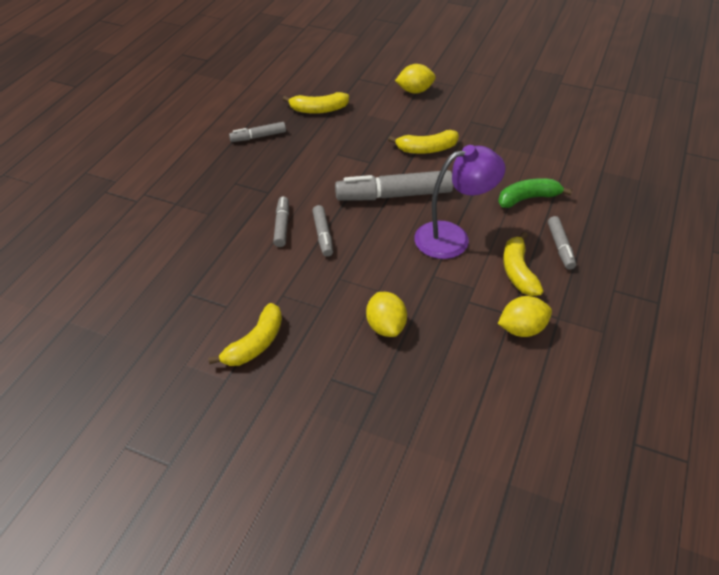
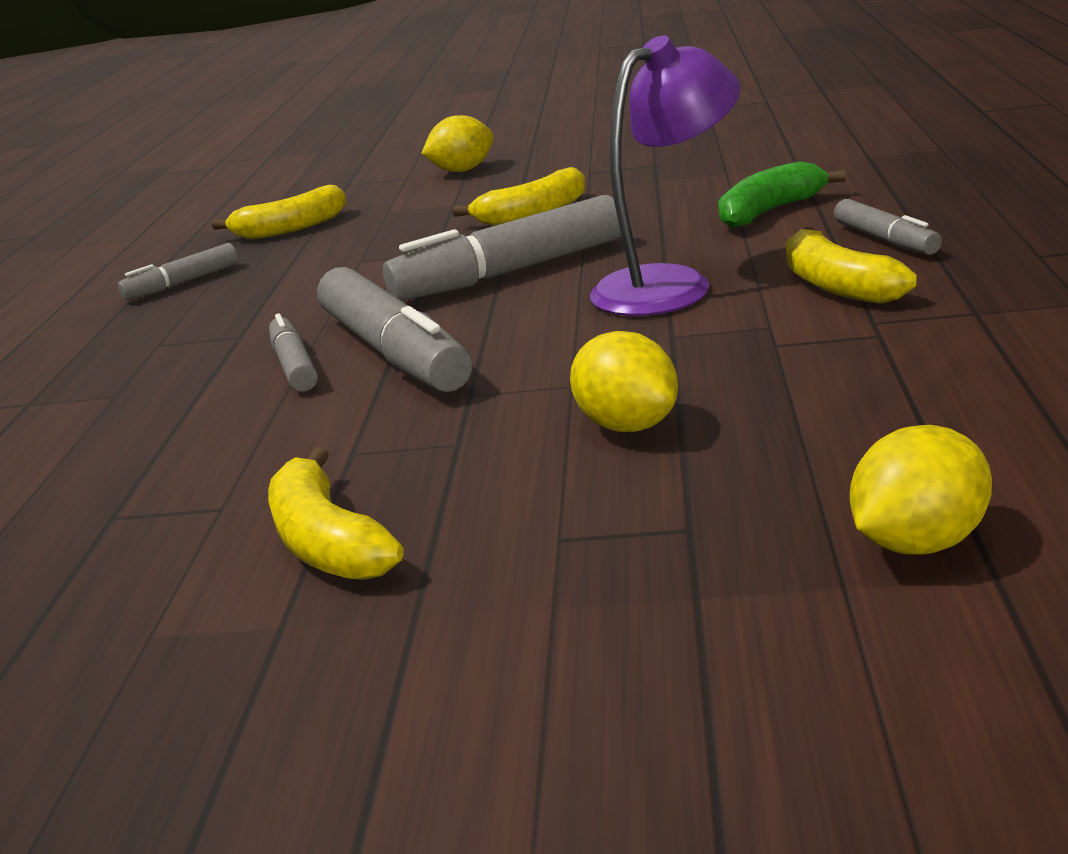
camera: 15 degrees left, 20 degrees down
(255, 344) = (328, 542): yellow banana -> yellow banana turned 135 degrees clockwise
(323, 235) = (395, 353): grey marker -> grey marker, size x1.89
(521, 329) = (920, 345): yellow lemon -> yellow lemon (918, 542)

